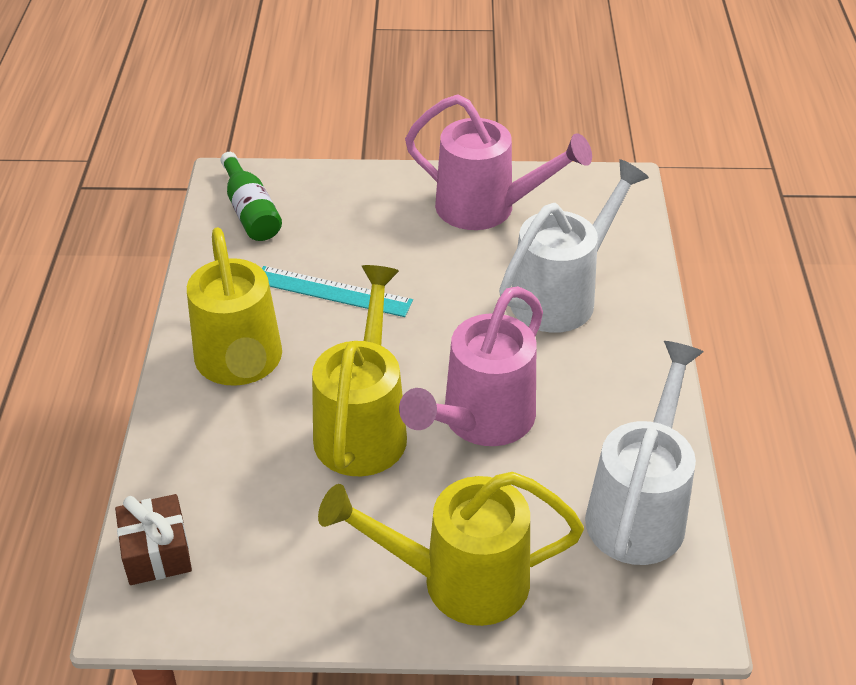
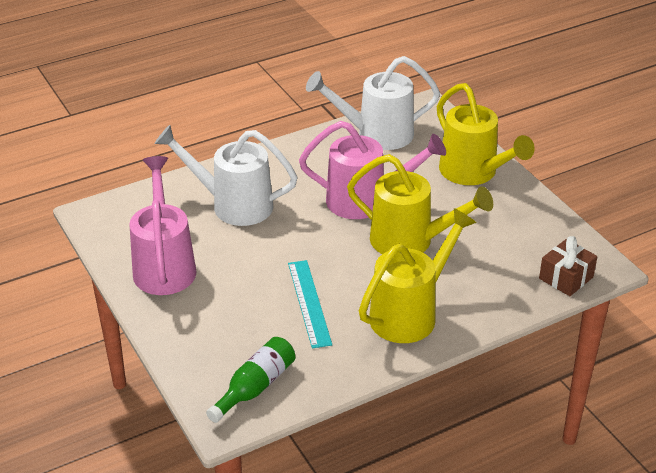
camera: 120 degrees left, 5 degrees down
(363, 426) = (410, 241): yellow watering can -> yellow watering can turned 135 degrees counterclockwise

